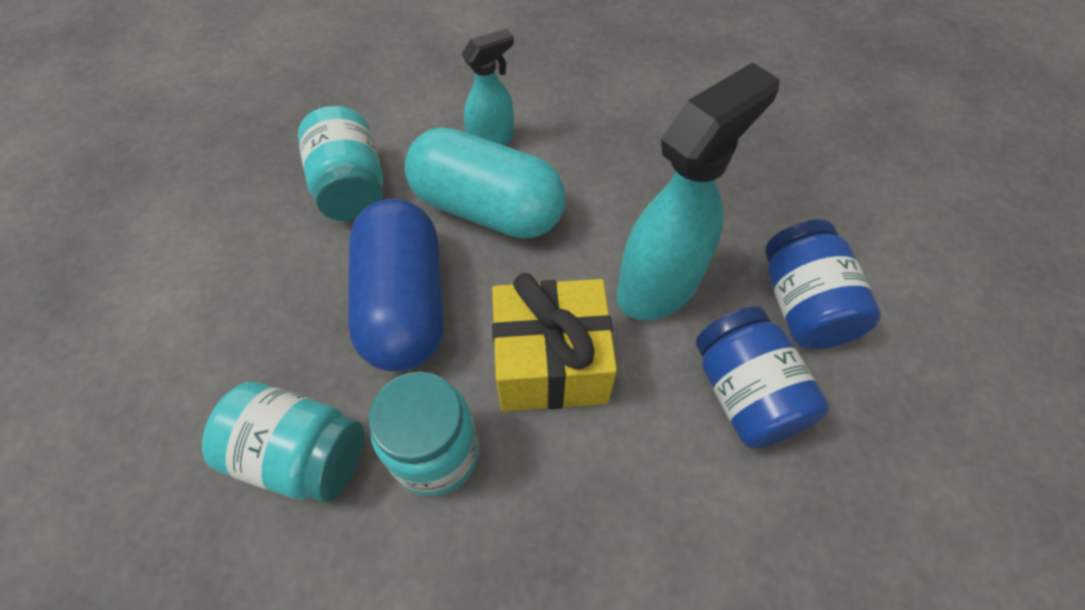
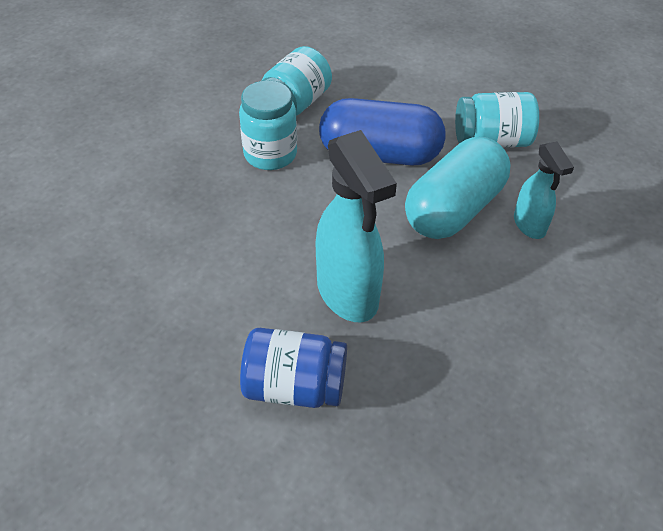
camera: 105 degrees right, 10 degrees down
(551, 363) = (307, 216): yellow gift -> none
(745, 394) = (238, 315): blue jar -> none

